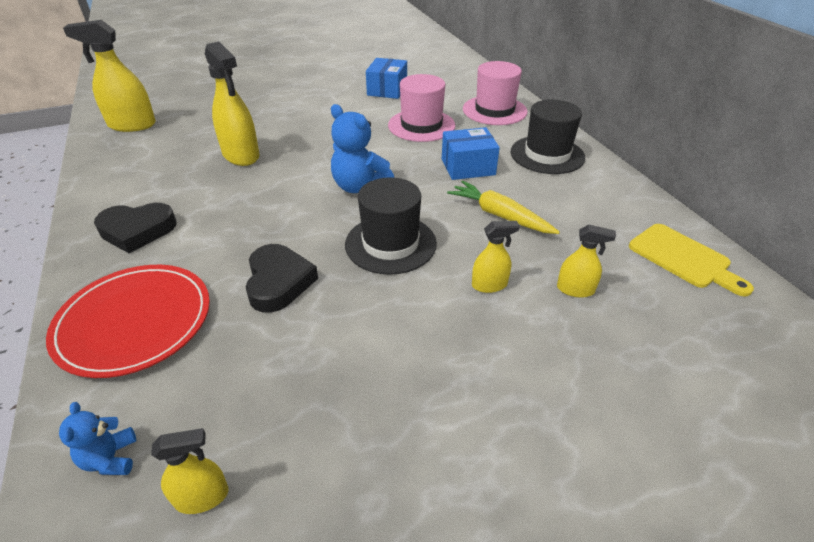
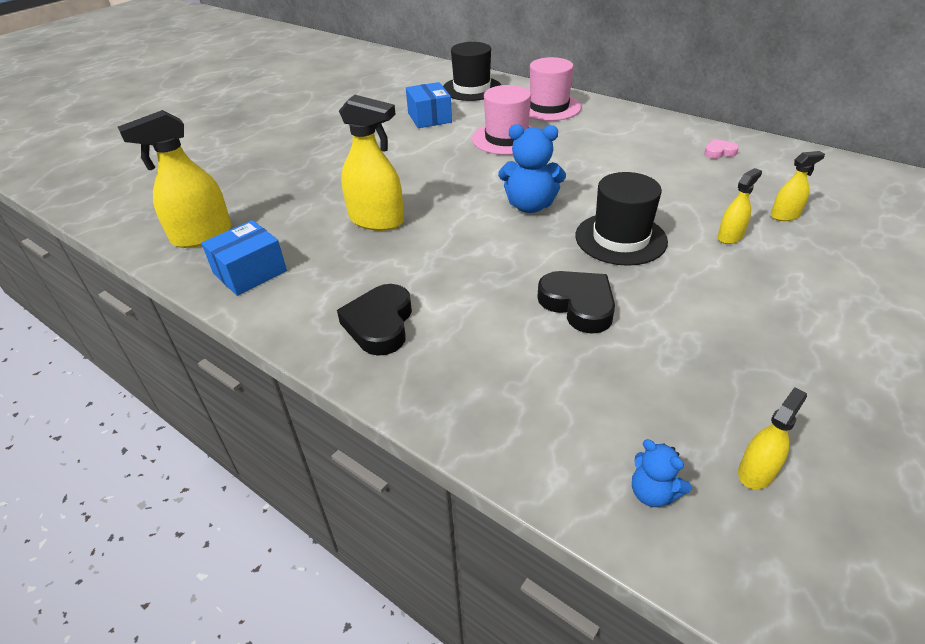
camera: 30 degrees left, 0 degrees up
(134, 322) = (505, 393): red plate -> none
(137, 231) = (380, 324): black heart -> black heart turned 135 degrees clockwise
(468, 167) = (592, 158): blue box -> blue box (250, 272)
(499, 215) = (667, 186): yellow carrot -> none
(547, 155) = (637, 129): black hat -> black hat (472, 89)
(597, 203) = (719, 152): none -> pink heart
(683, 258) = (816, 168): yellow cutting board -> none

